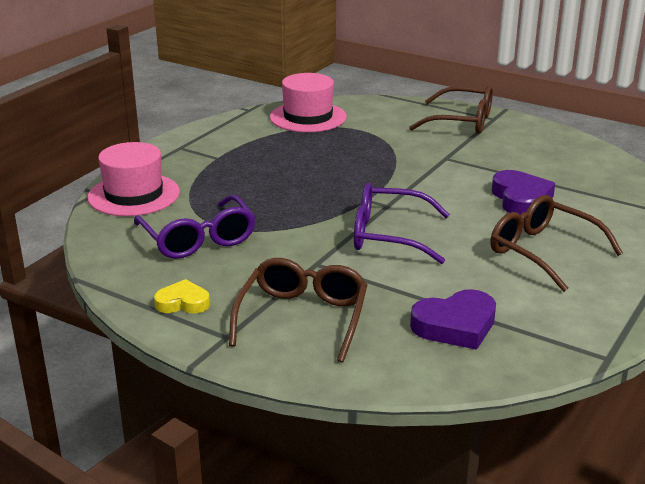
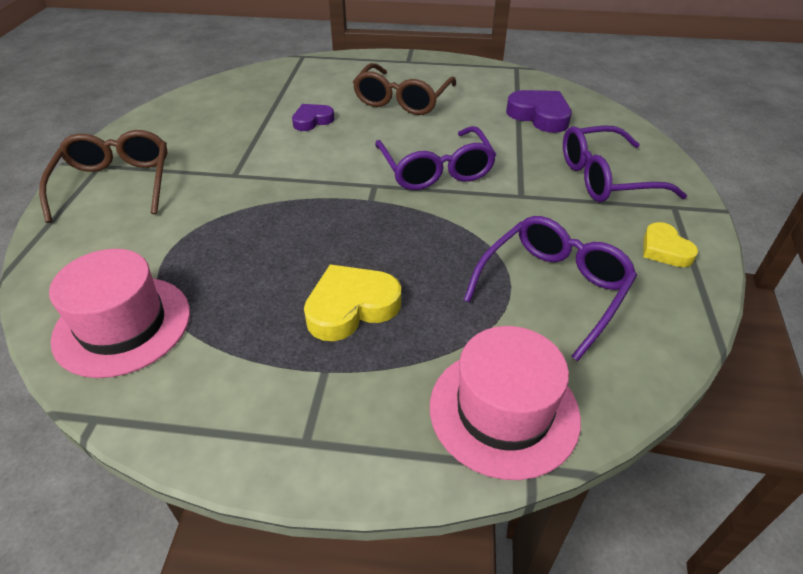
camera: 115 degrees left, 15 degrees up
(257, 172) = (351, 307): none -> yellow heart
(302, 318) = (607, 178): brown glasses -> purple glasses
(521, 199) = (312, 120): purple heart -> purple heart, size x0.64

